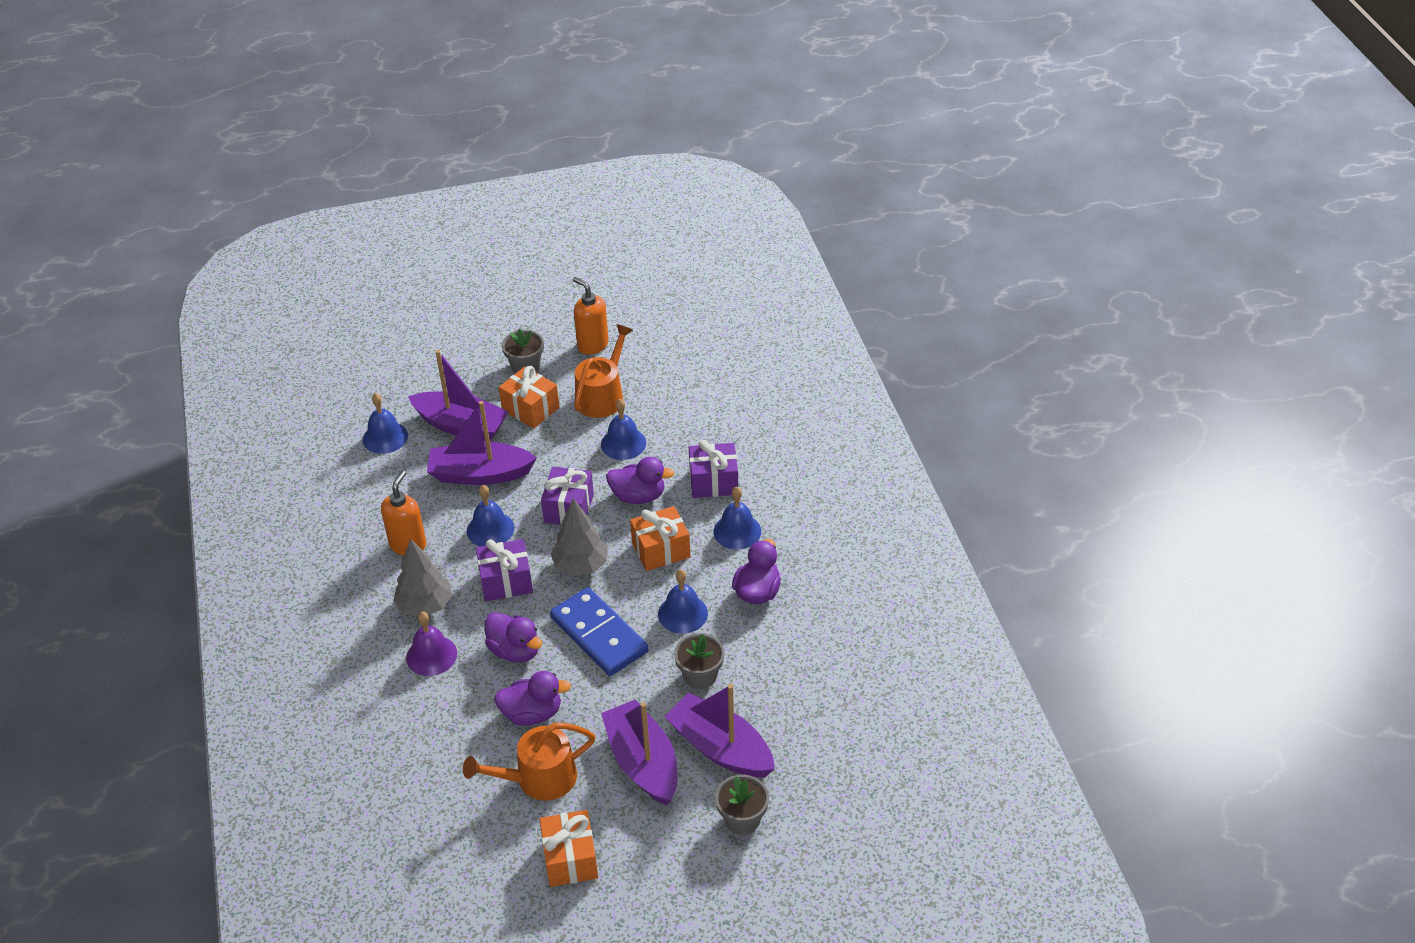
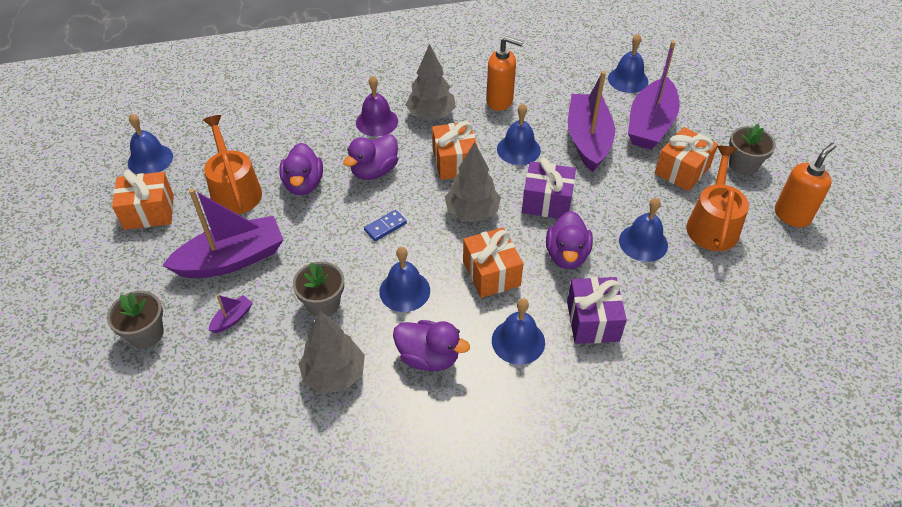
camera: 90 degrees right, 5 degrees up
(478, 880) = (150, 159): none -> blue bell
(506, 581) = (455, 162): purple gift -> orange gift
(599, 634) = (385, 227): blue domino -> blue domino, size x0.42
(602, 396) = (712, 225): orange watering can -> orange watering can turned 105 degrees counterclockwise
(720, 748) = (232, 318): purple boat -> purple boat, size x0.41
(780, 658) = (334, 374): none -> grey tree

